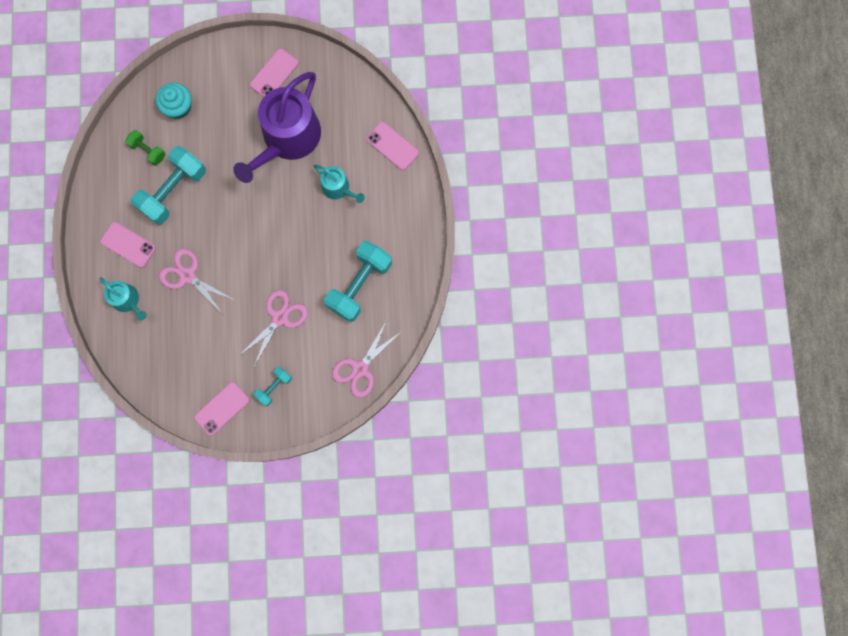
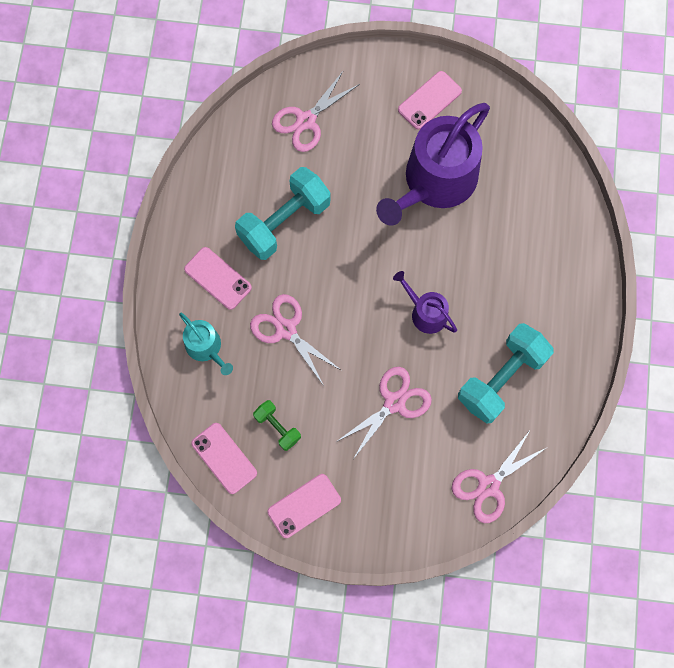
camera: 10 degrees right, 5 degrees down
(148, 151) = (260, 167): green dumbbell -> green dumbbell (277, 427)
(178, 107) = (305, 121): turquoise cupcake -> pink scissors
(274, 387) = (375, 490): turquoise dumbbell -> none
(294, 244) = (425, 312): none -> purple watering can
(338, 188) = (490, 253): turquoise watering can -> none
(392, 146) = (565, 212): pink phone -> pink phone (224, 458)

